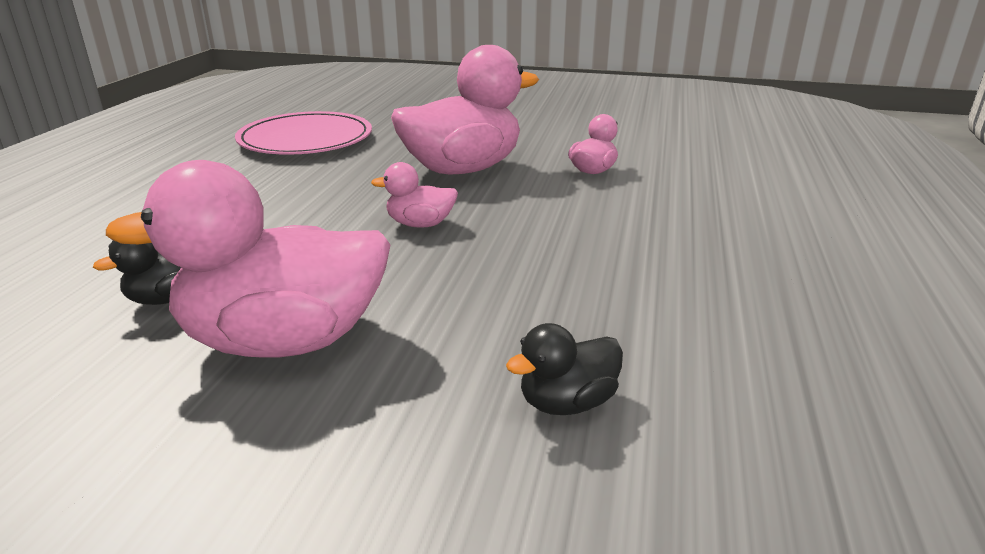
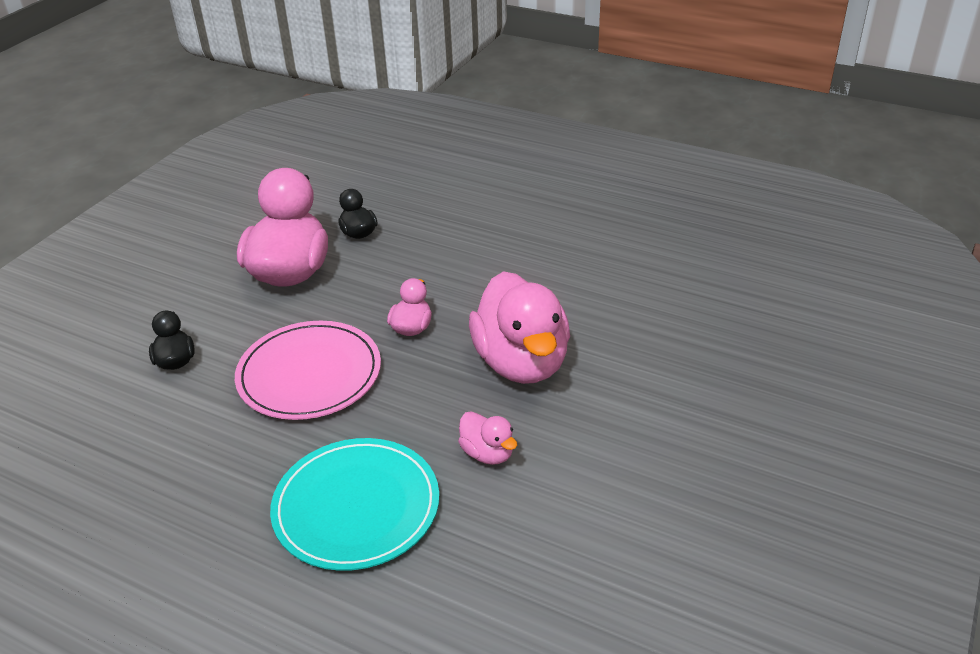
camera: 105 degrees right, 10 degrees up
(306, 139) = (635, 271): pink plate -> pink plate (309, 374)
(707, 212) = (356, 507): none -> turquoise plate

